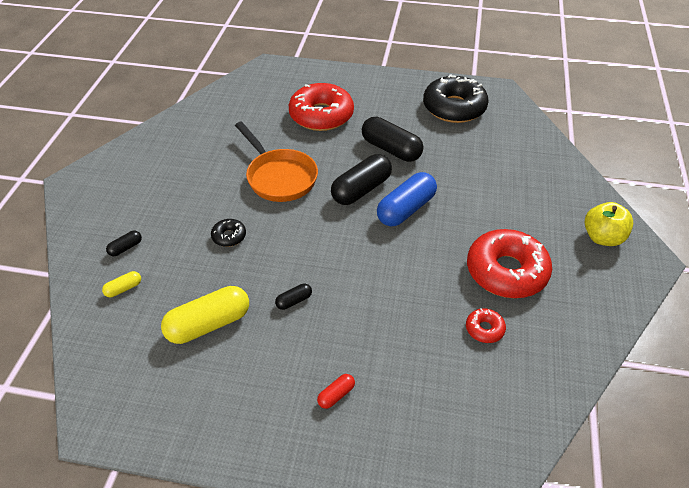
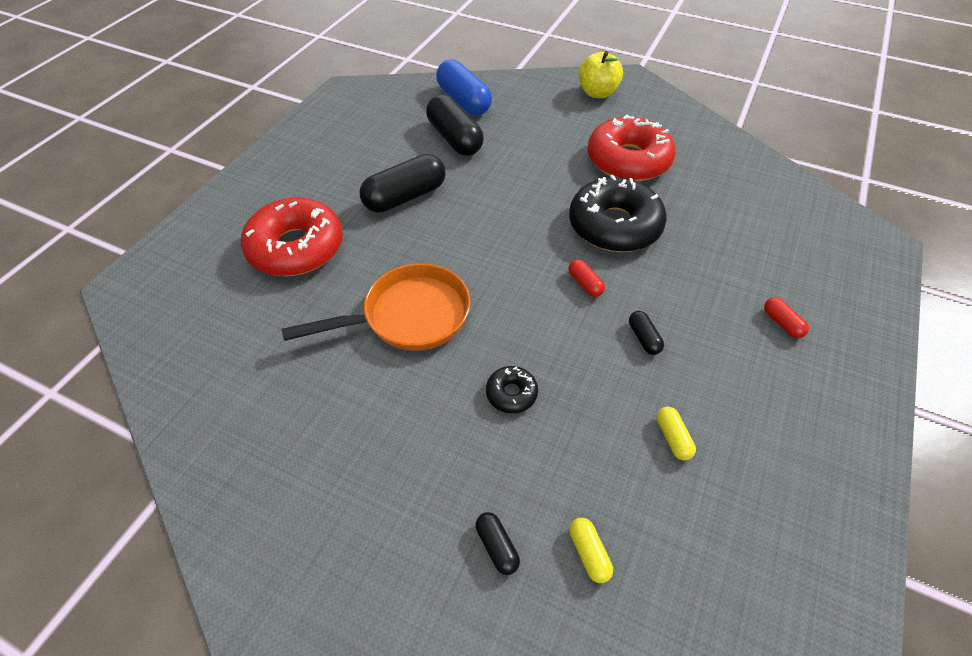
camera: 75 degrees left, 5 degrees up
(208, 324) = (673, 438): yellow capsule -> yellow capsule, size x0.46
(338, 260) = (585, 284): none -> red capsule
(361, 189) = (468, 238): black capsule -> black capsule (455, 138)
(406, 209) = (517, 208): blue capsule -> blue capsule (464, 101)
(454, 108) = (356, 129): black donut -> black donut (614, 226)
(484, 329) = (700, 194): red donut -> none

